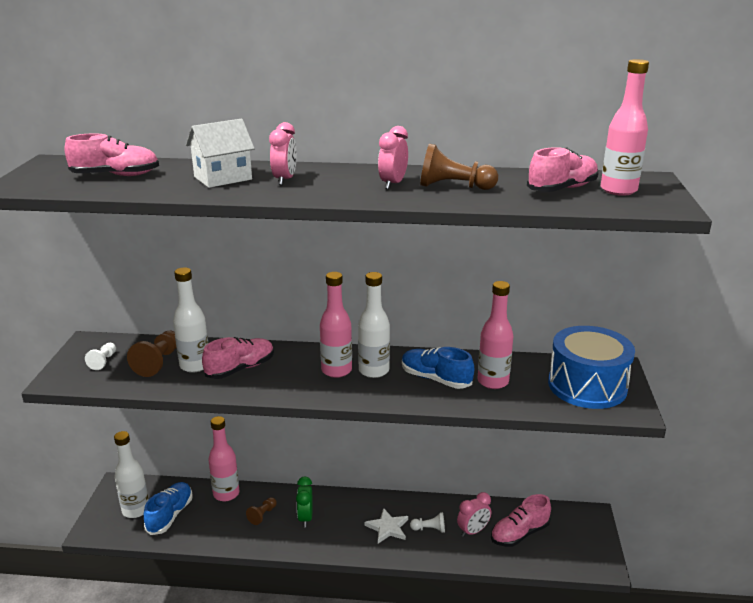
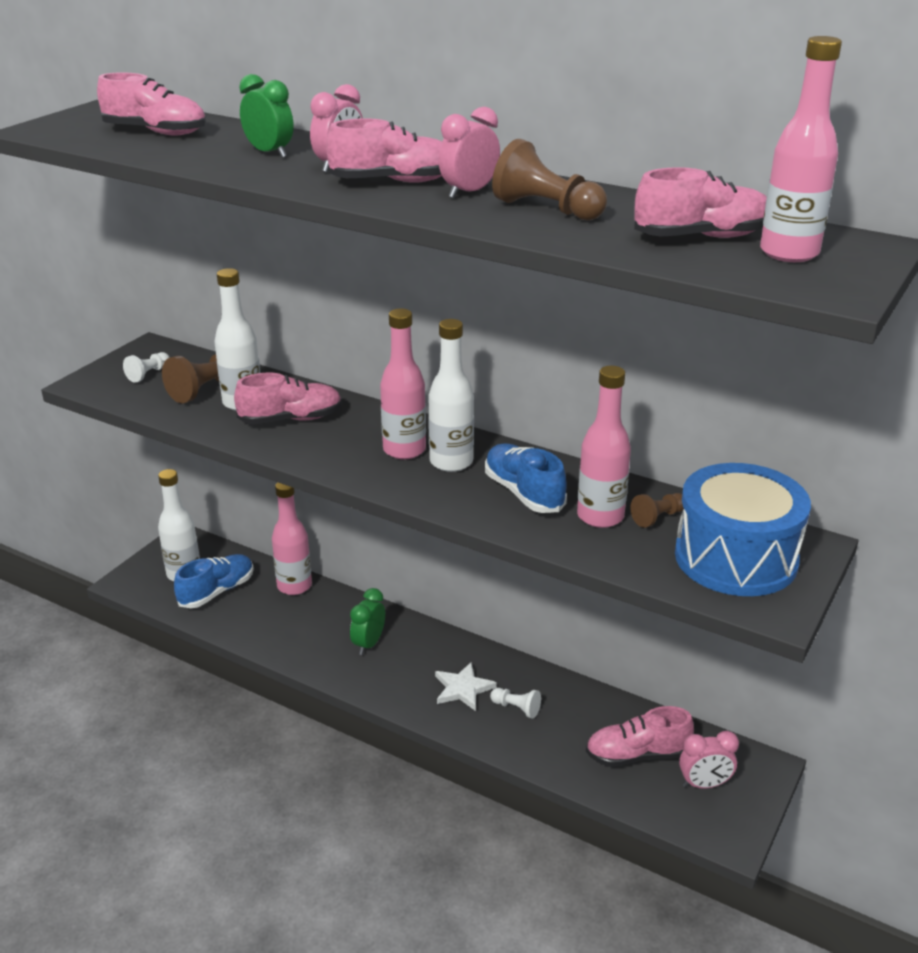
camera: 25 degrees right, 5 degrees up
(223, 178) = (269, 153): white house -> green clock
(262, 515) = (320, 624): brown pawn -> brown pawn (658, 517)
(335, 184) = (394, 182): none -> pink shoe
(473, 531) = (573, 730): pink clock -> pink clock (704, 784)

